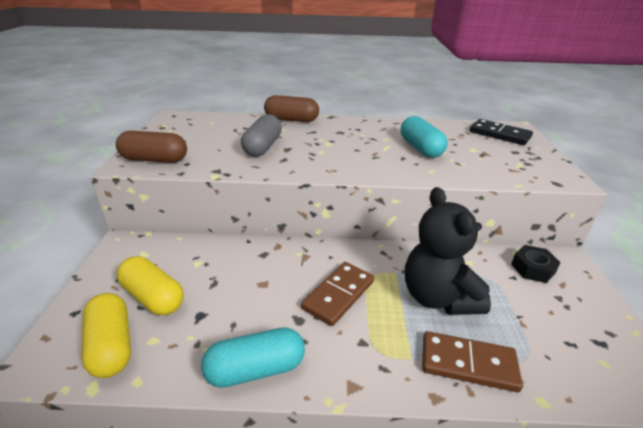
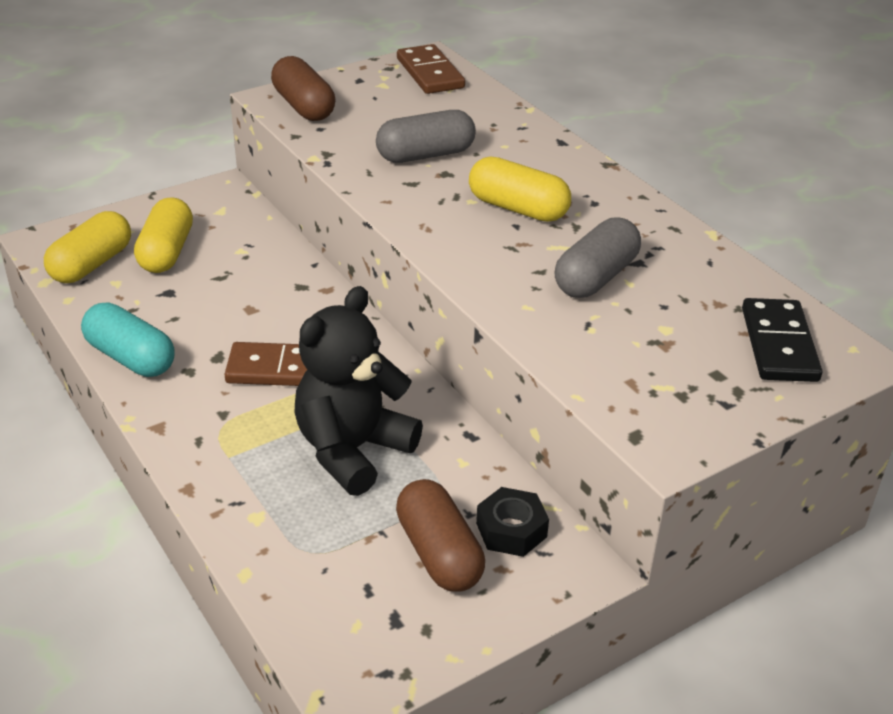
camera: 55 degrees right, 5 degrees up
(291, 120) = (545, 139): brown capsule -> brown capsule (439, 553)
(343, 144) = (518, 208): none -> yellow capsule
(420, 148) = (596, 277): turquoise capsule -> grey capsule
(468, 364) = (255, 502): brown domino -> brown domino (430, 73)

